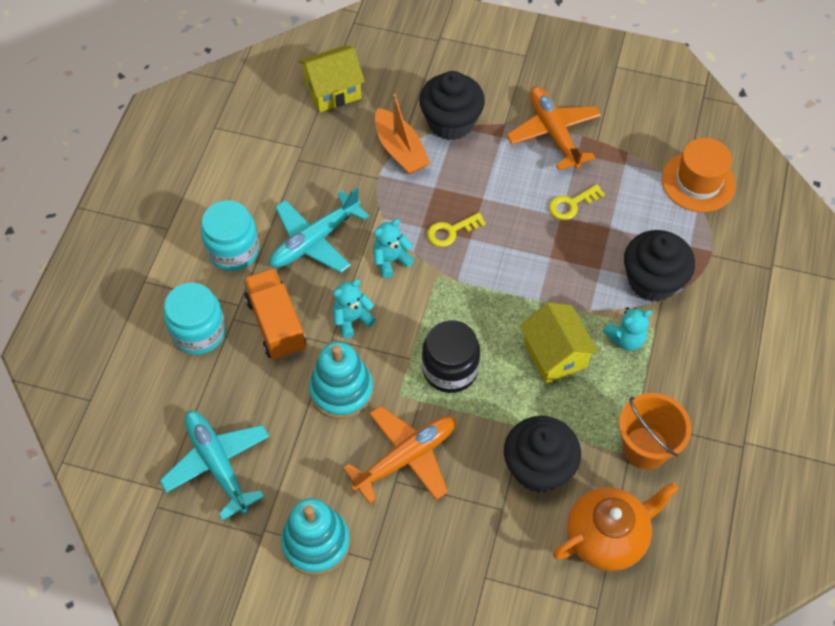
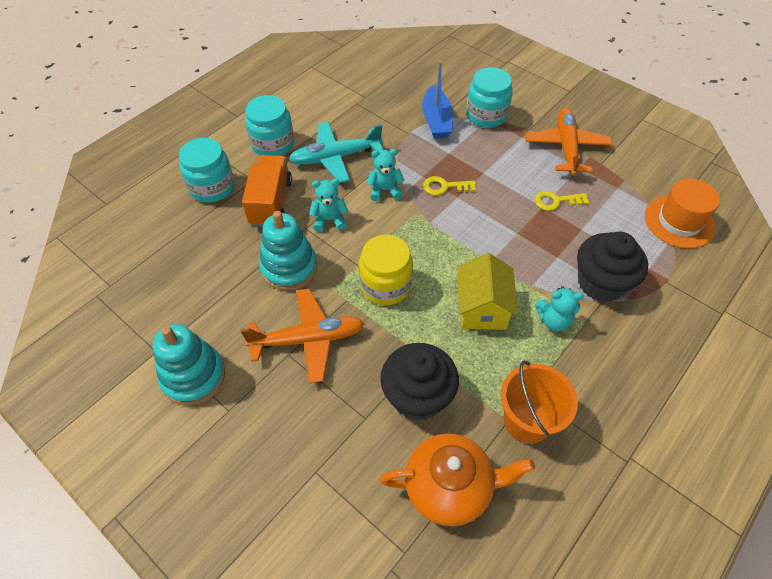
camera: 25 degrees right, 5 degrees down
(218, 465) = (161, 284): turquoise plane -> none
(333, 91) = (409, 70): yellow house -> none
(400, 150) = (436, 120): orange boat -> blue boat
(450, 369) = (385, 285): black jar -> yellow jar
(451, 122) = (486, 115): black cupcake -> turquoise jar

